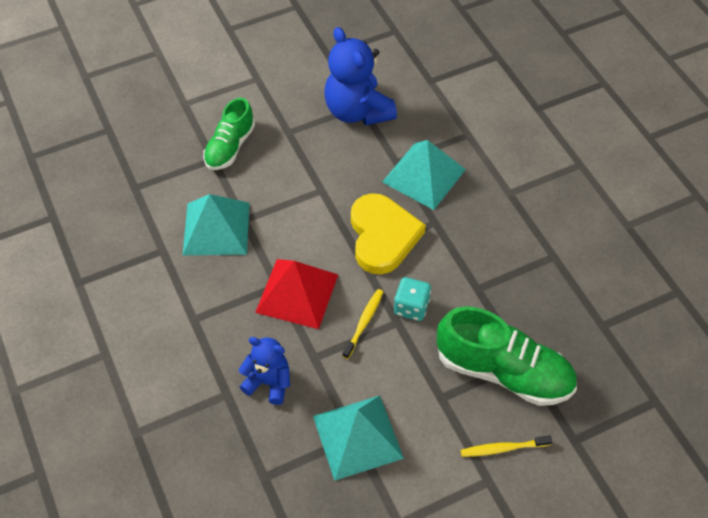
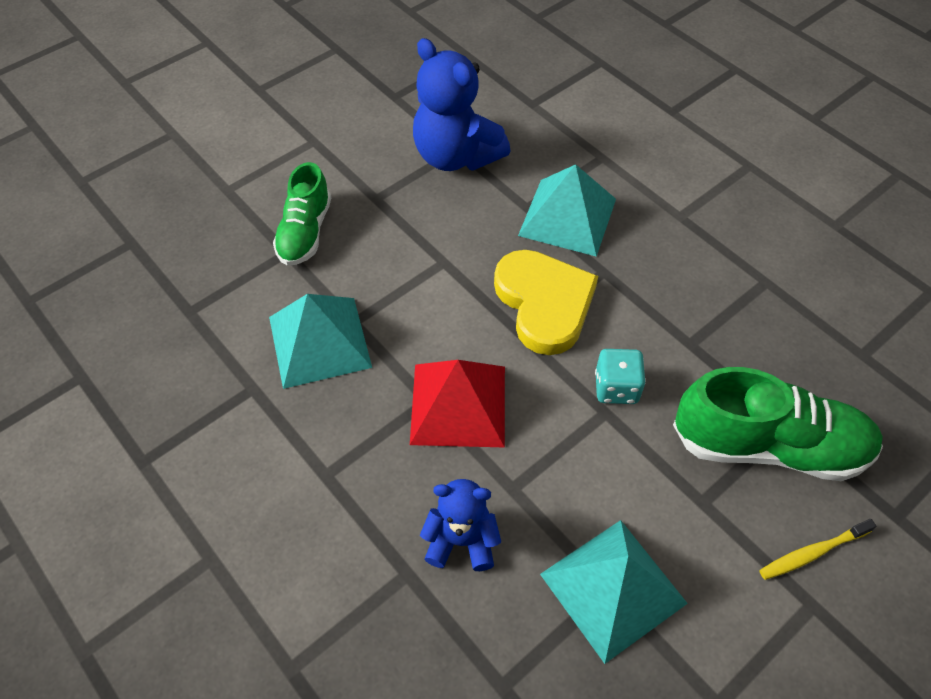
camera: 15 degrees left, 0 degrees up
(364, 323) = (562, 423): yellow toothbrush -> none

